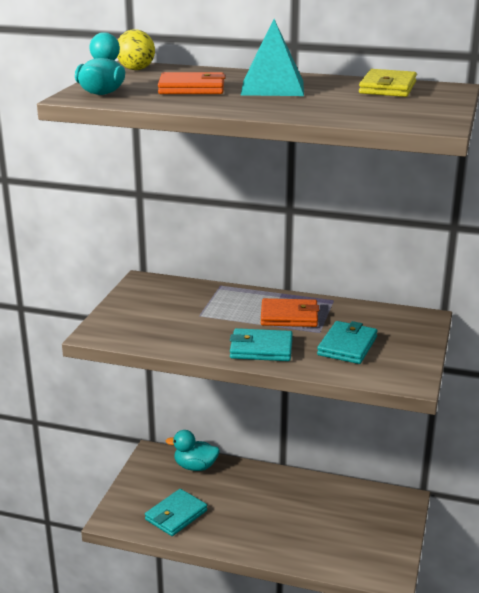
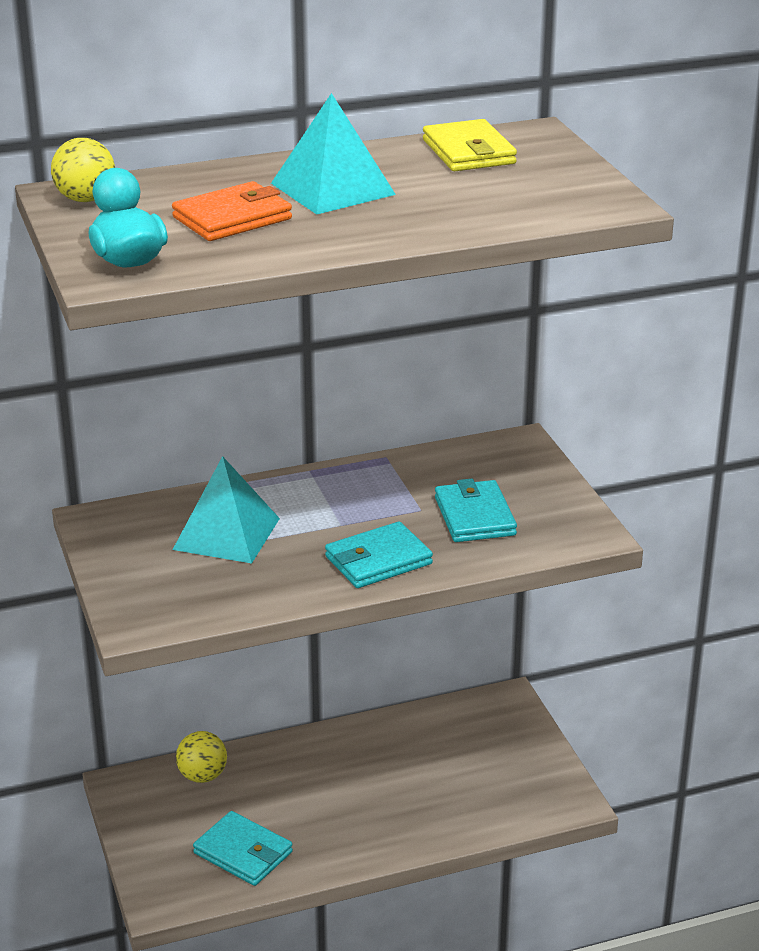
camera: 35 degrees left, 5 degrees up
(176, 515) = (243, 853): turquoise wallet -> turquoise wallet turned 60 degrees counterclockwise
(195, 466) = (202, 776): turquoise duck -> yellow ball
(197, 308) = (226, 534): none -> turquoise pyramid
(289, 316) = (359, 501): orange wallet -> none

